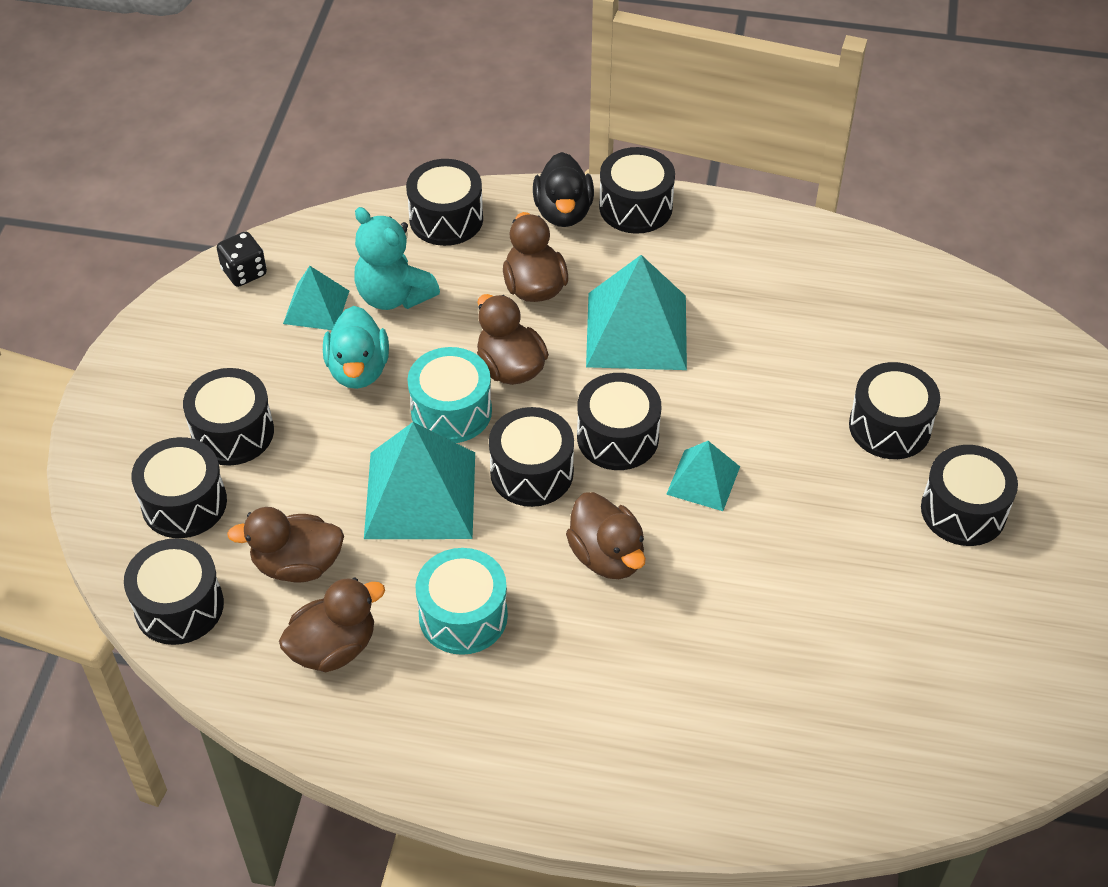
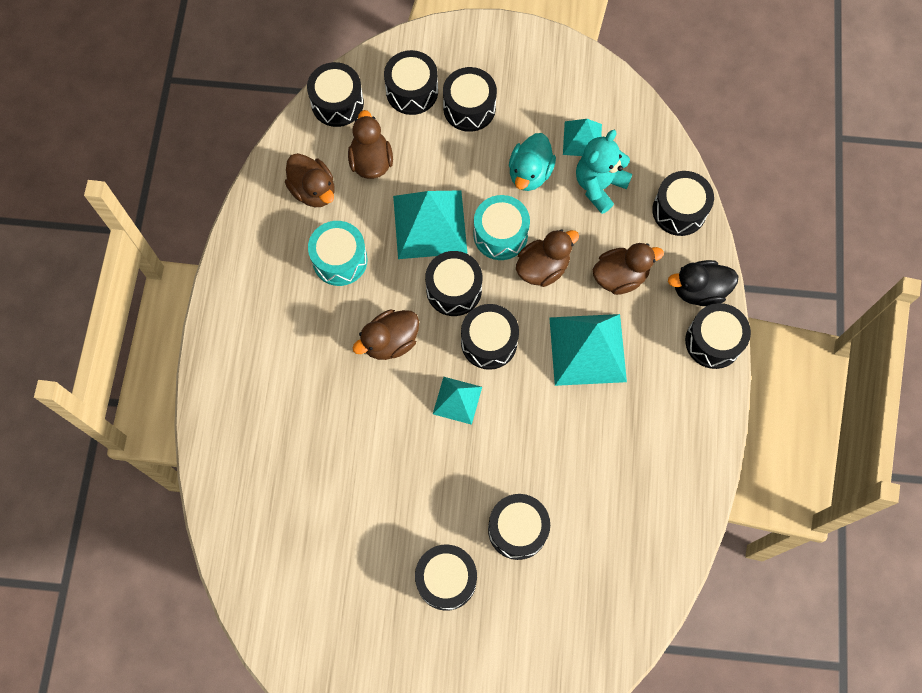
camera: 85 degrees right, 20 degrees up
(244, 272) = (607, 90): black dice -> none
(358, 369) = (530, 173): turquoise duck -> turquoise duck turned 60 degrees counterclockwise

